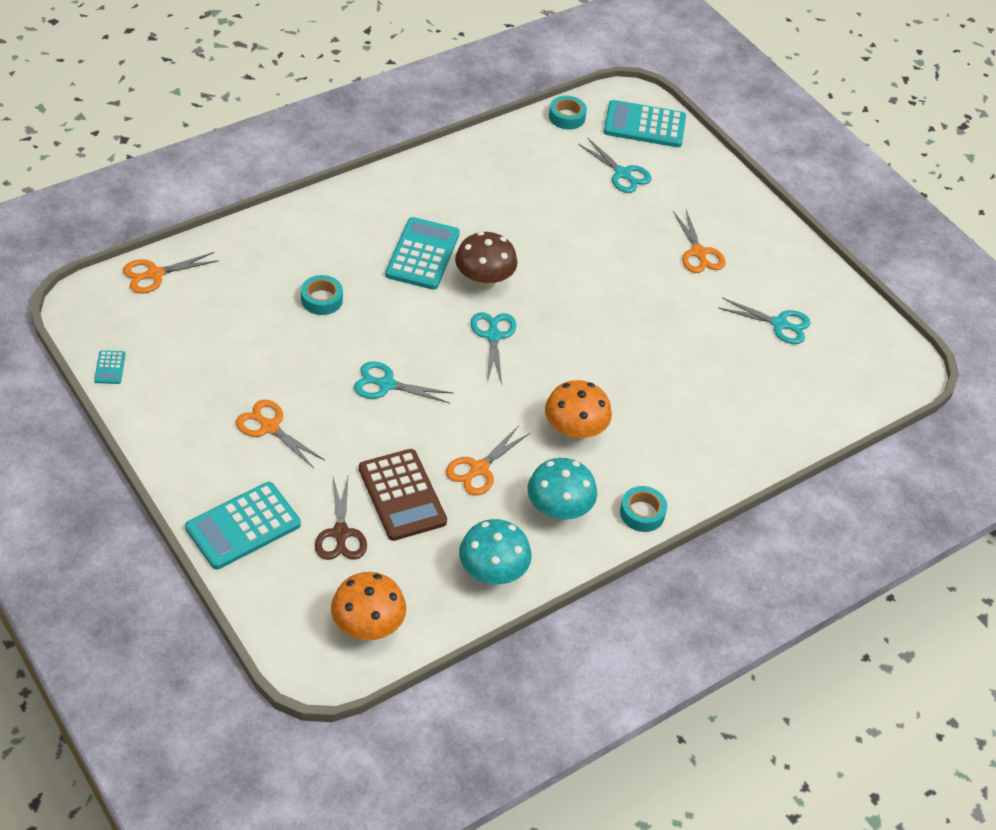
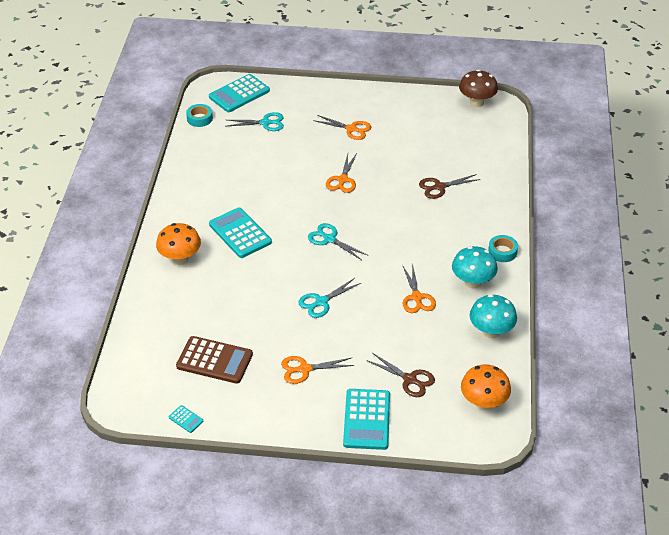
camera: 45 degrees left, 5 degrees down
(155, 274) = (131, 358): orange scissors -> orange scissors (343, 179)
(322, 299) = (230, 294): turquoise tape -> none
(402, 495) = (406, 339): brown calculator -> brown calculator (214, 360)
(484, 281) = (286, 220): brown mushroom -> brown mushroom (476, 102)
(574, 432) = (426, 246): orange mushroom -> orange mushroom (180, 258)
(690, 390) = (439, 187): none -> brown scissors
(779, 324) = (427, 130): turquoise scissors -> none

